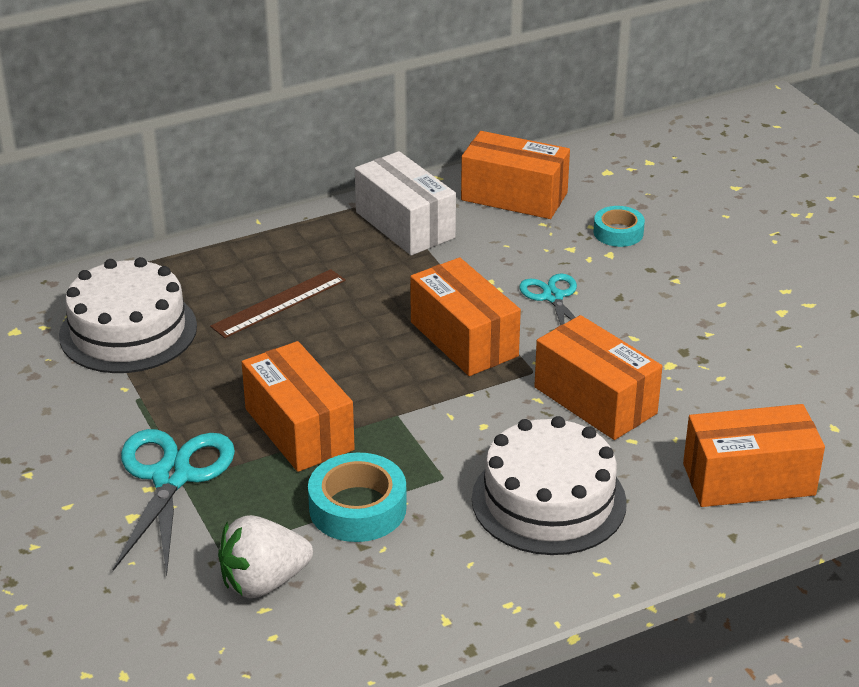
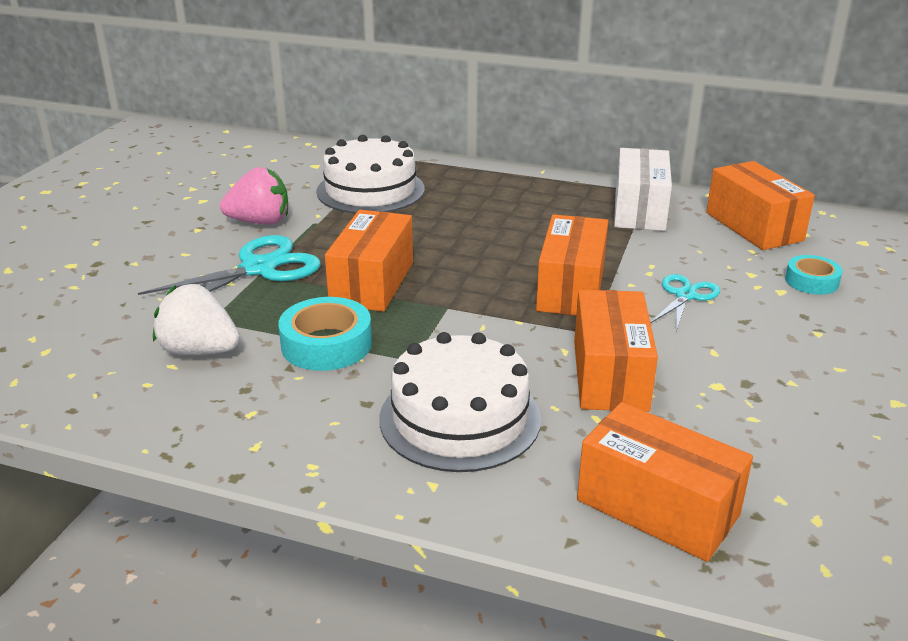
camera: 45 degrees right, 5 degrees down
(80, 429) = (260, 222): none -> pink strawberry
(279, 303) = (480, 215): brown ruler -> none

